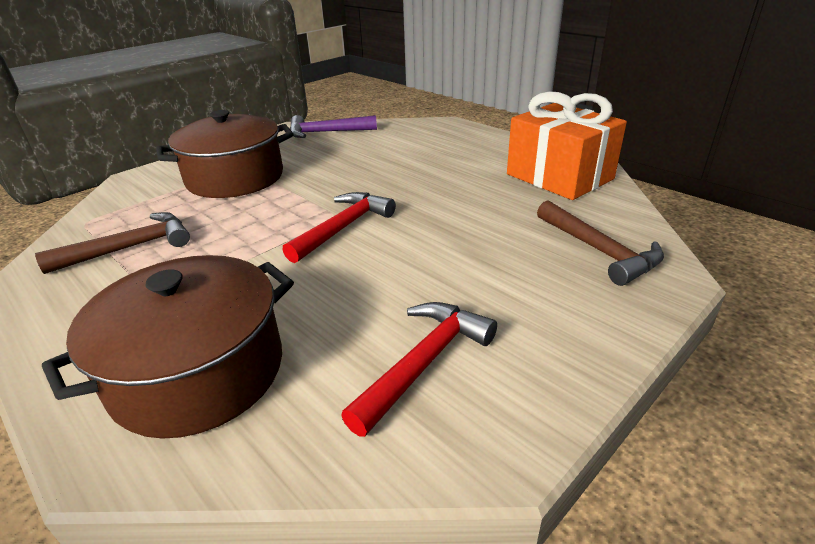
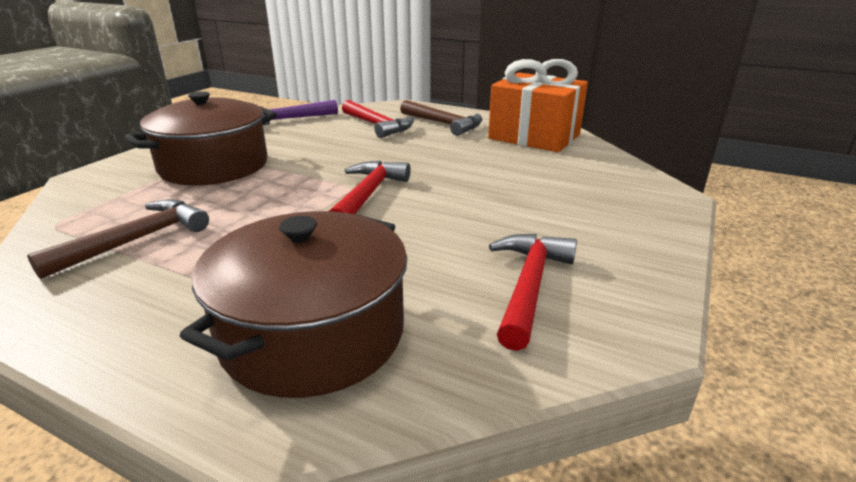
camera: 20 degrees left, 5 degrees down
(406, 147) = (377, 125): none -> red hammer
(599, 251) = (607, 185): brown hammer -> brown hammer (444, 124)

